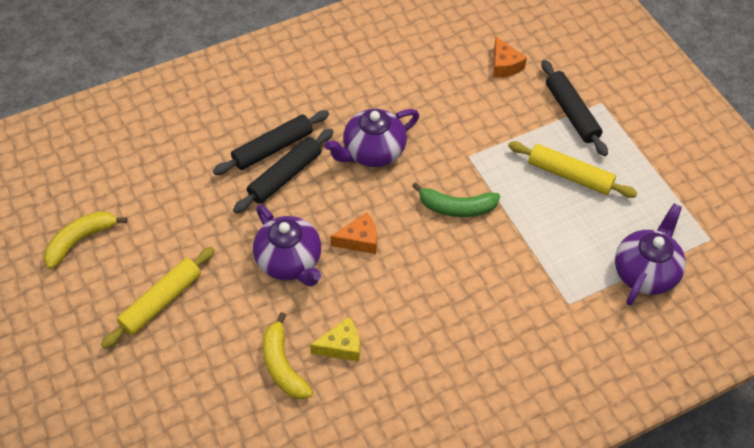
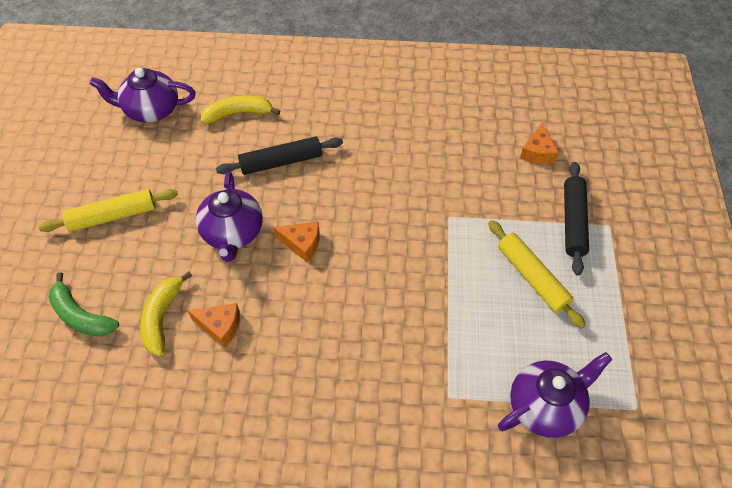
camera: 30 degrees right, 0 degrees up
(81, 240) = (94, 140): yellow banana -> yellow banana (238, 114)
(273, 148) = (288, 135): black rolling pin -> none
(341, 346) = (220, 326): yellow cheese -> orange cheese
(373, 152) = (367, 175): purple teapot -> purple teapot (151, 110)
(456, 207) = (405, 256): green banana -> green banana (81, 316)

